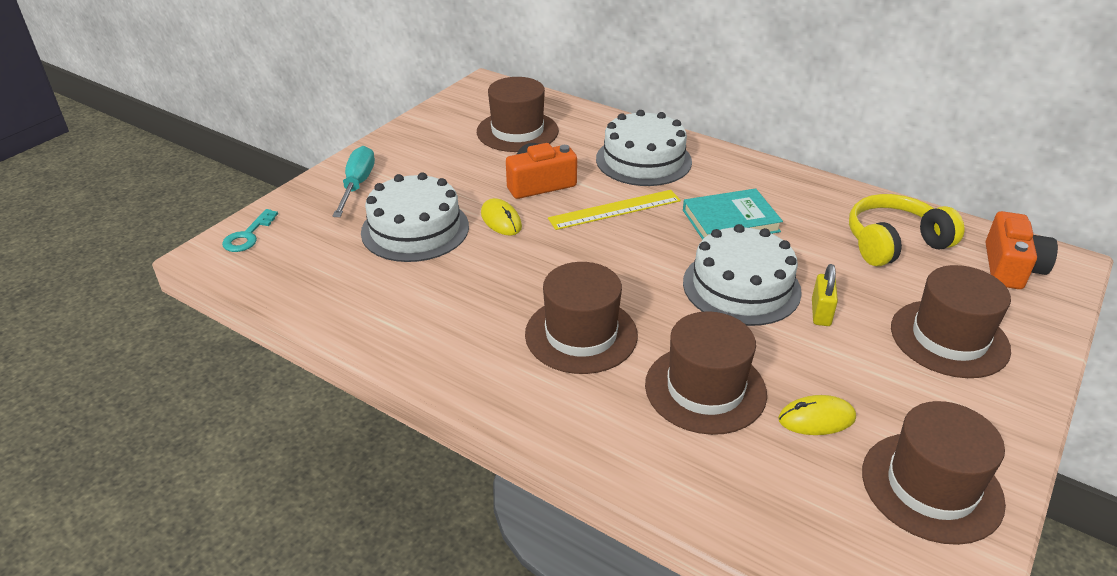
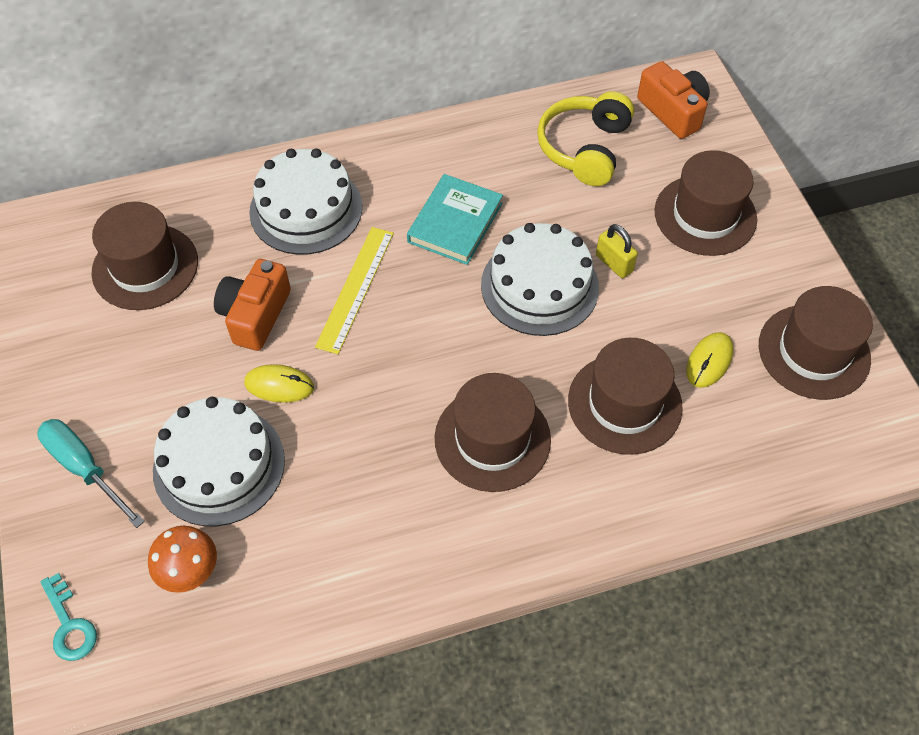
camera: 50 degrees left, 20 degrees up
(328, 259) = (190, 571): none -> orange mushroom

